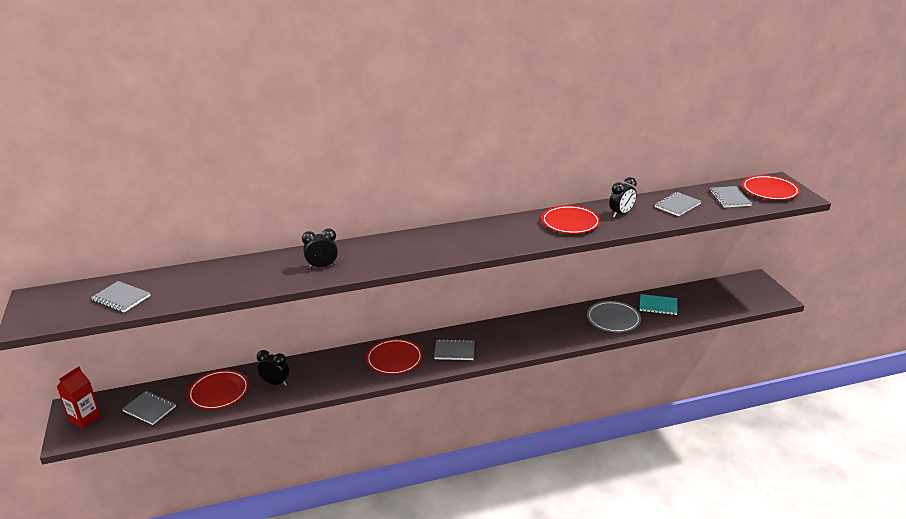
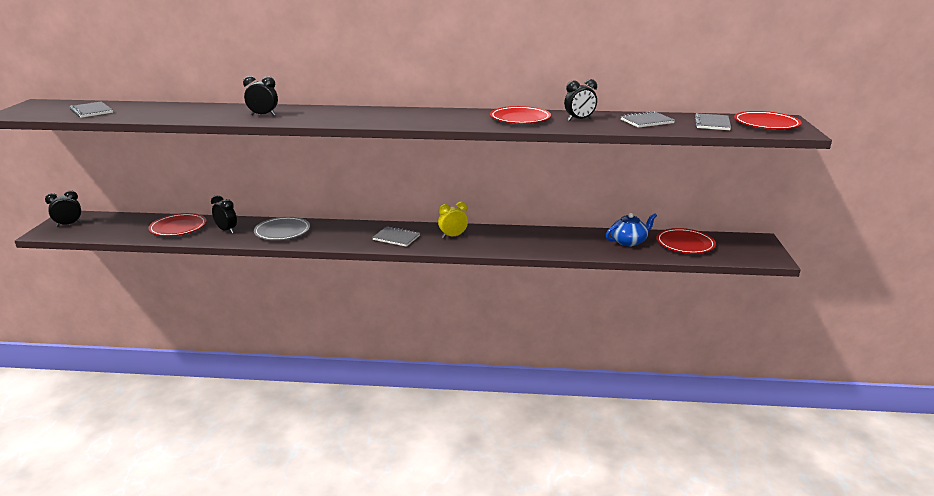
camera: 20 degrees right, 5 degrees down
(85, 419) = (69, 224): red carton -> black clock
(149, 409) = (118, 228): grey notebook -> none
(394, 359) = (338, 234): red plate -> red plate (685, 244)
(505, 336) = (453, 236): none -> yellow clock
(613, 319) = (571, 243): grey plate -> grey plate (282, 231)
(658, 306) = (628, 241): turquoise notebook -> blue teapot

